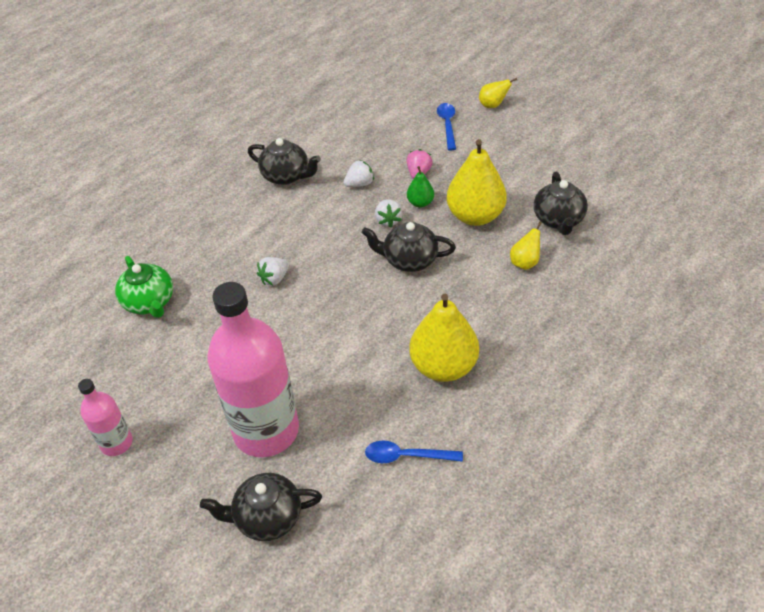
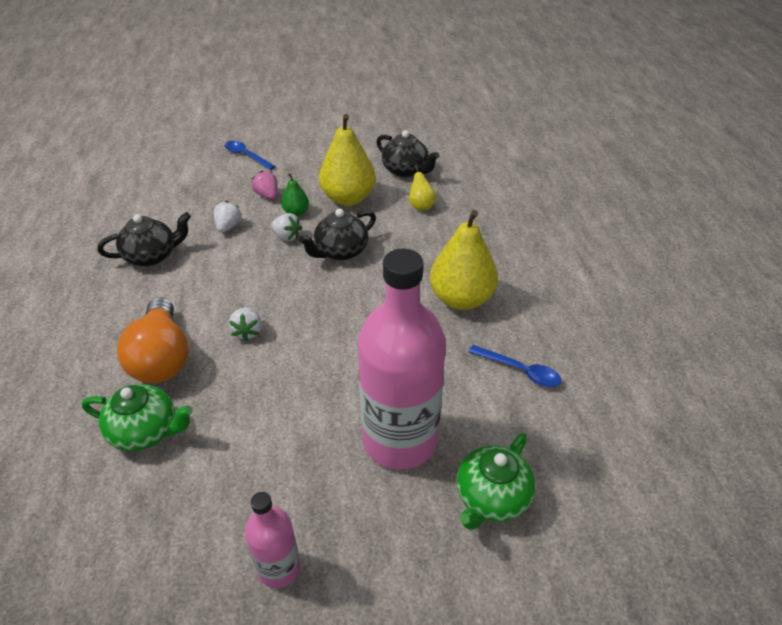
camera: 50 degrees left, 5 degrees down
(209, 259) = (162, 358): none -> orange light bulb
(267, 517) = (491, 498): black teapot -> green teapot
(406, 456) = (520, 371): blue spoon -> blue spoon turned 105 degrees counterclockwise
(493, 105) = (264, 129): yellow pear -> none

